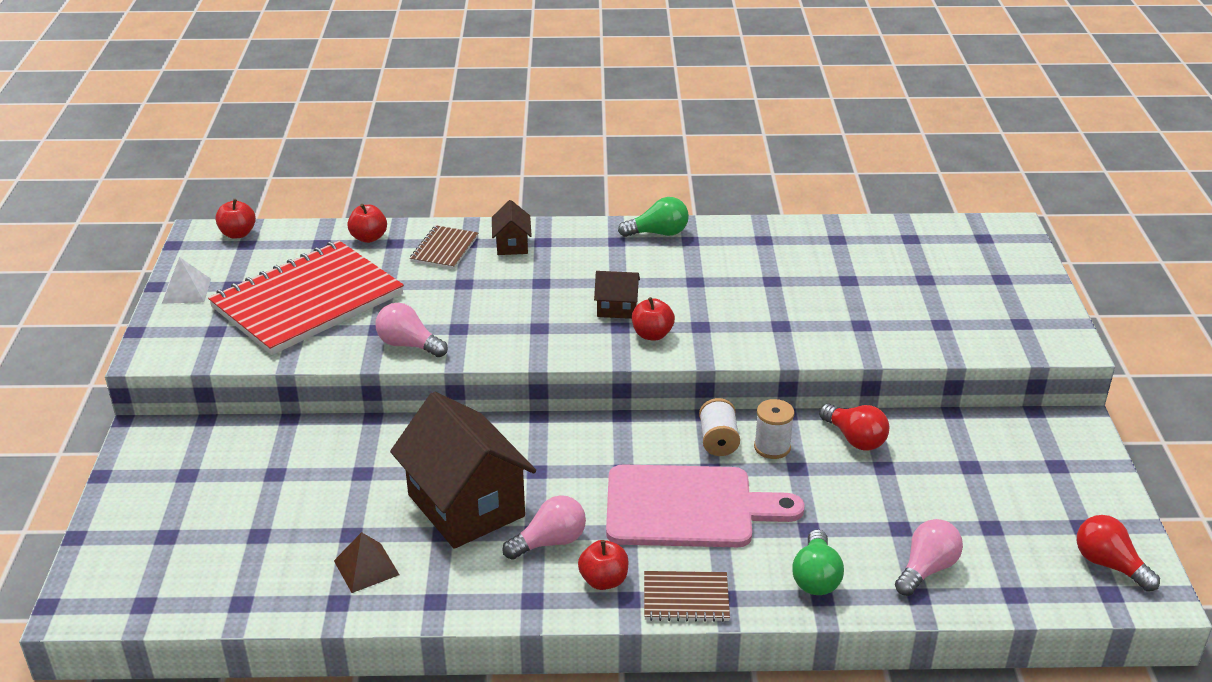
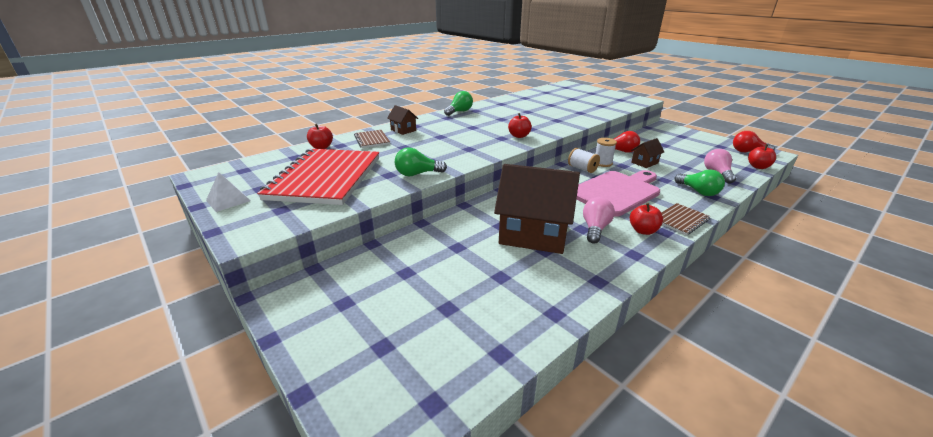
camera: 40 degrees left, 5 degrees down
(238, 234) = (230, 168): red apple -> red apple (758, 167)
(366, 567) = (537, 287): brown pyramid -> none
(408, 345) = (417, 174): pink light bulb -> green light bulb
(617, 308) = (489, 134): brown house -> brown house (644, 163)

